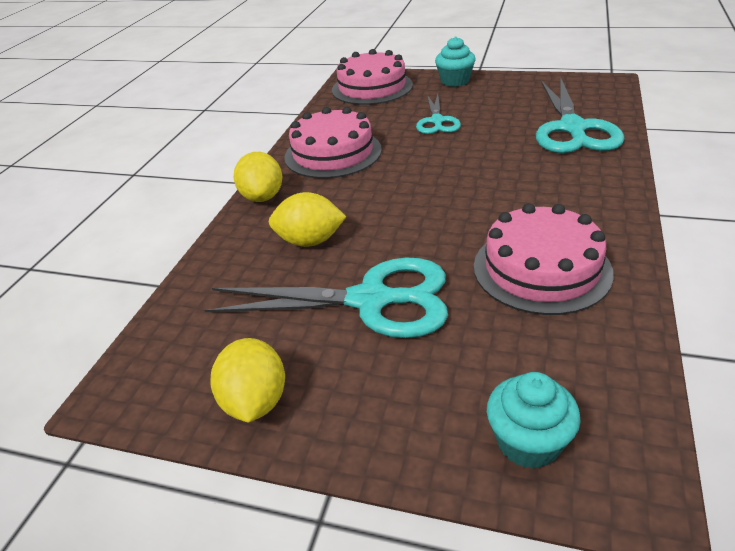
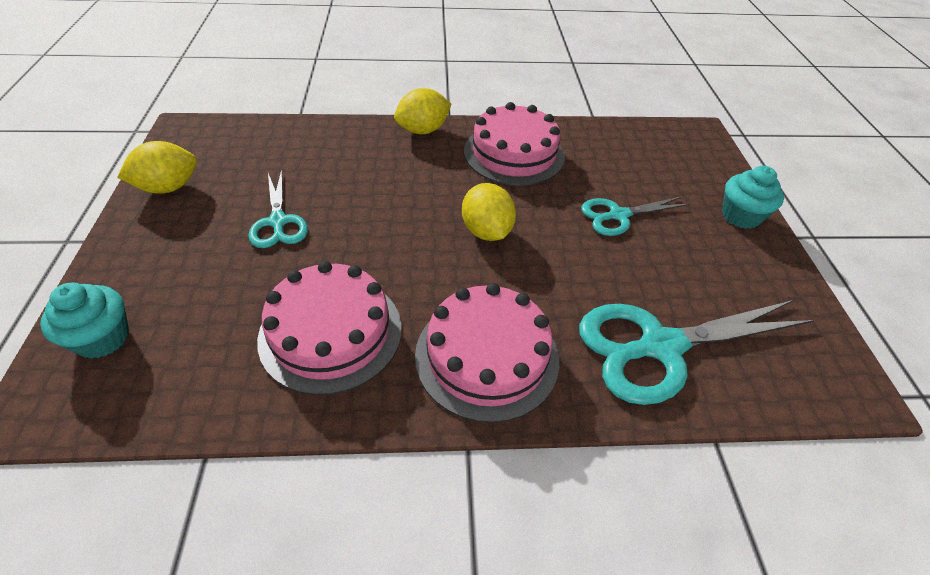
camera: 65 degrees right, 10 degrees up
(310, 241) = (359, 171): yellow lemon -> yellow lemon (486, 231)
(371, 300) = (278, 222): turquoise scissors -> turquoise scissors, size x0.57
(372, 87) = (678, 151): pink cake -> pink cake (487, 356)

